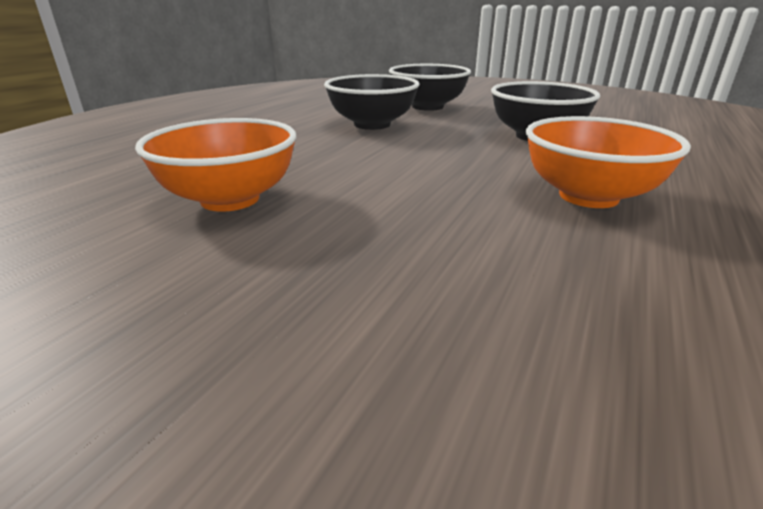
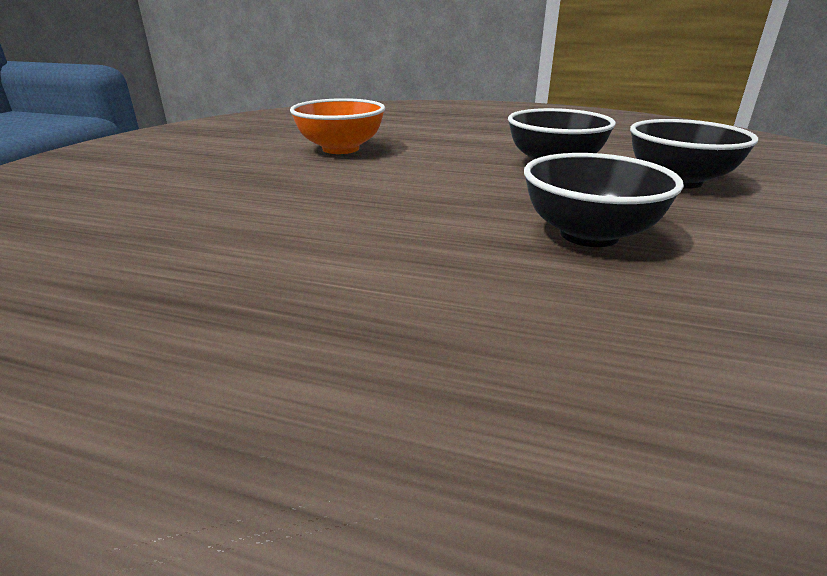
camera: 80 degrees right, 0 degrees up
(588, 196) = (367, 246): orange bowl -> none

